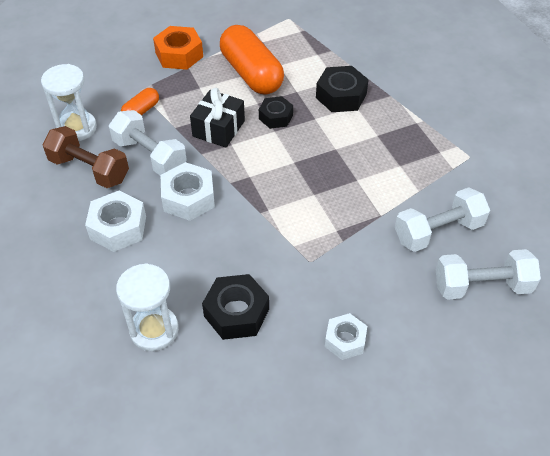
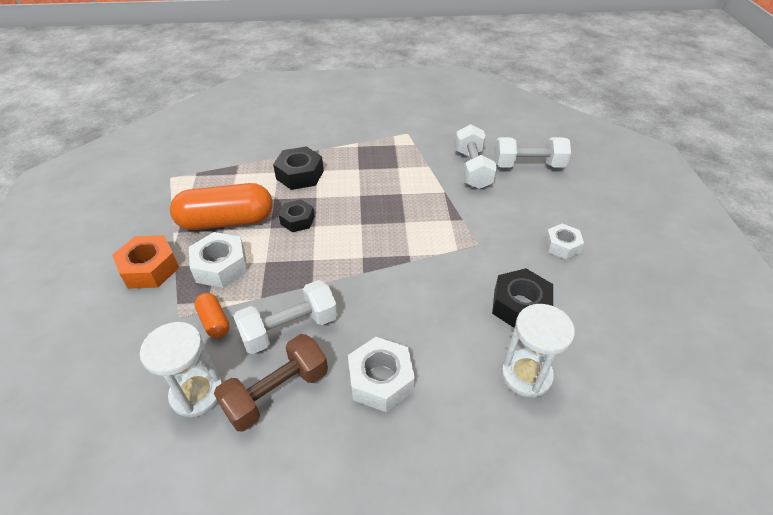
camera: 70 degrees left, 5 degrees down
(188, 198) = (367, 309): white nut -> white nut (221, 266)
(218, 128) = (286, 263): black gift -> none
(482, 286) = (528, 165): white dumbbell -> white dumbbell turned 75 degrees clockwise

